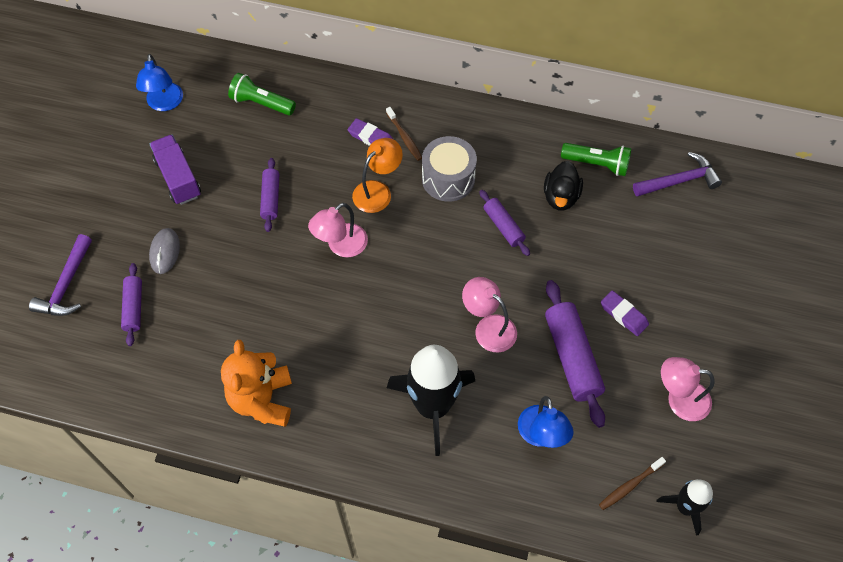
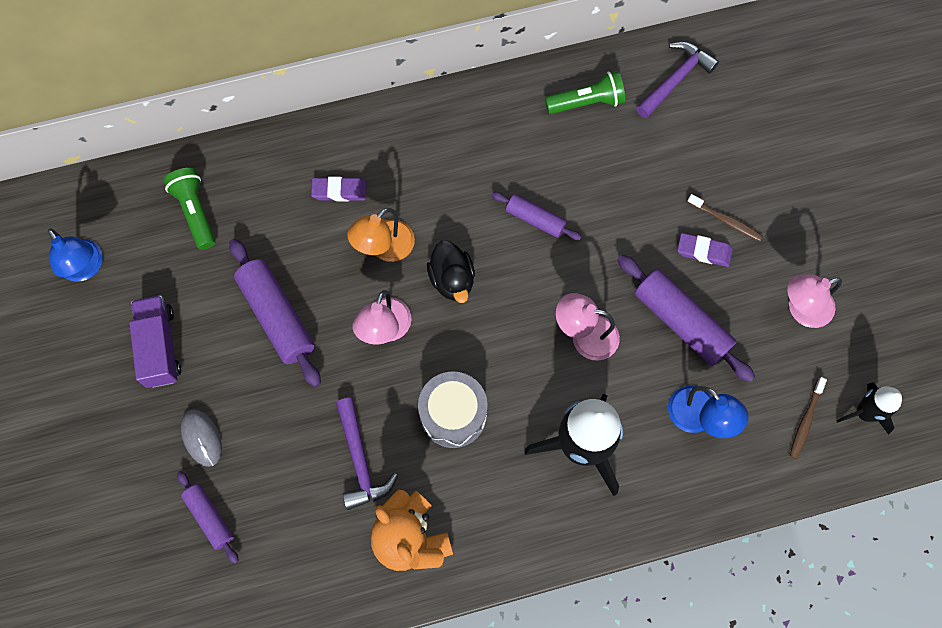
camera: 30 degrees left, 10 degrees up
(67, 285) = (118, 534): purple hammer -> purple hammer (360, 460)
(178, 178) = (160, 347): purple truck -> purple truck turned 45 degrees clockwise
(261, 103) = (195, 212): green flashlight -> green flashlight turned 75 degrees clockwise
(271, 198) = (277, 316): purple rolling pin -> purple rolling pin, size x1.71
(377, 191) = (384, 248): orange lamp -> orange lamp turned 150 degrees counterclockwise
(404, 137) = (375, 172): brown toothbrush -> brown toothbrush (726, 220)
(448, 179) = (448, 196): grey drum -> grey drum (453, 415)
(560, 197) = (572, 157): black duck -> black duck (452, 279)

